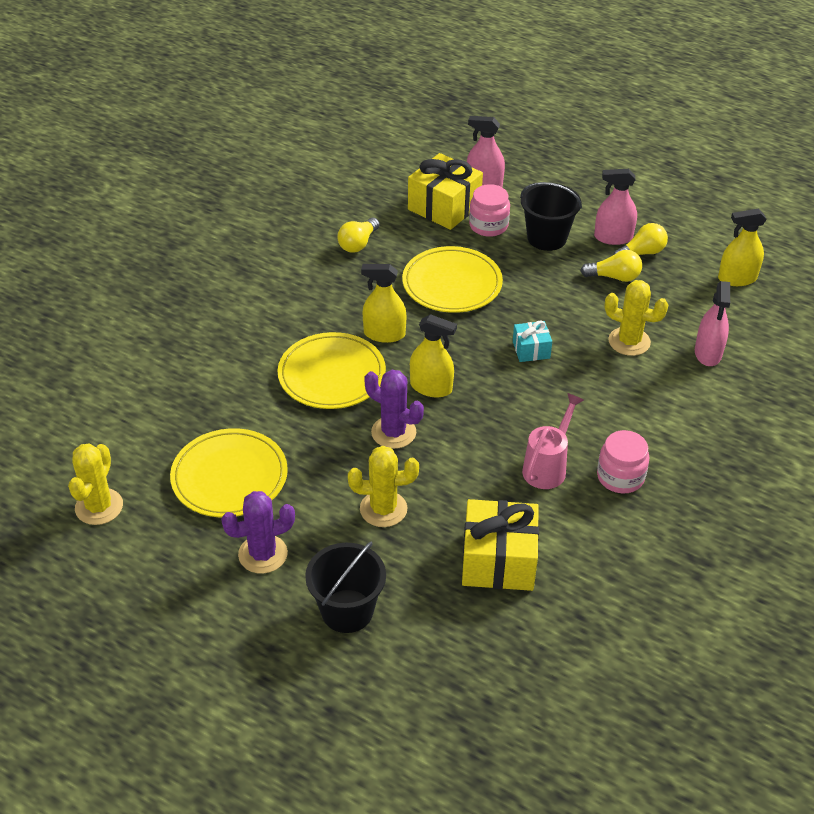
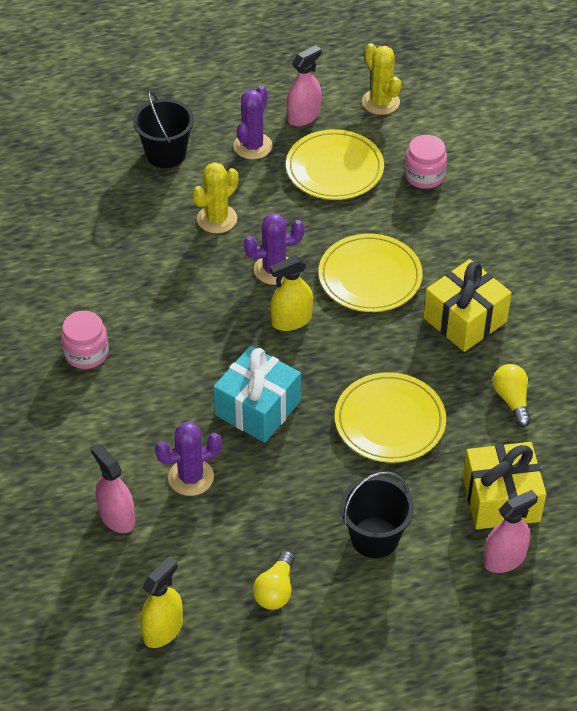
camera: 135 degrees right, 5 degrees up
(384, 334) = (379, 336): yellow spray bottle -> none
(488, 226) = (438, 509): pink jar -> pink jar (424, 176)
(498, 560) = (110, 241): yellow gift -> yellow gift (465, 320)
(531, 350) = (257, 408): turquoise gift -> turquoise gift, size x1.91
(547, 467) = (143, 323): pink watering can -> none
(613, 237) = (319, 589): pink spray bottle -> pink spray bottle (303, 116)
(614, 277) = (271, 539): yellow light bulb -> none
(629, 341) = (191, 477): yellow cactus -> purple cactus

